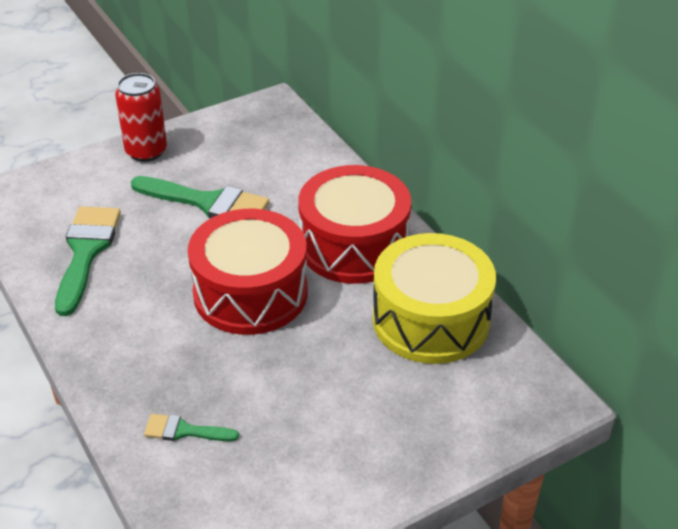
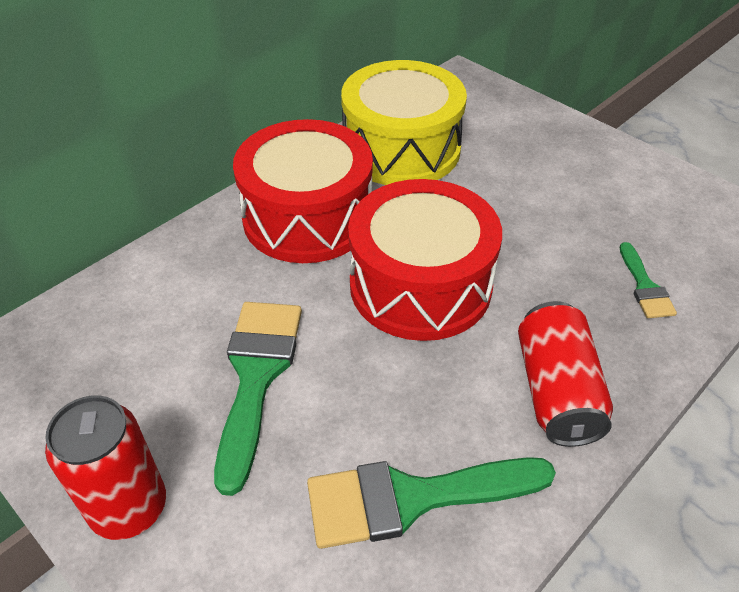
camera: 105 degrees left, 5 degrees up
(118, 338) = (556, 391): none -> red can

